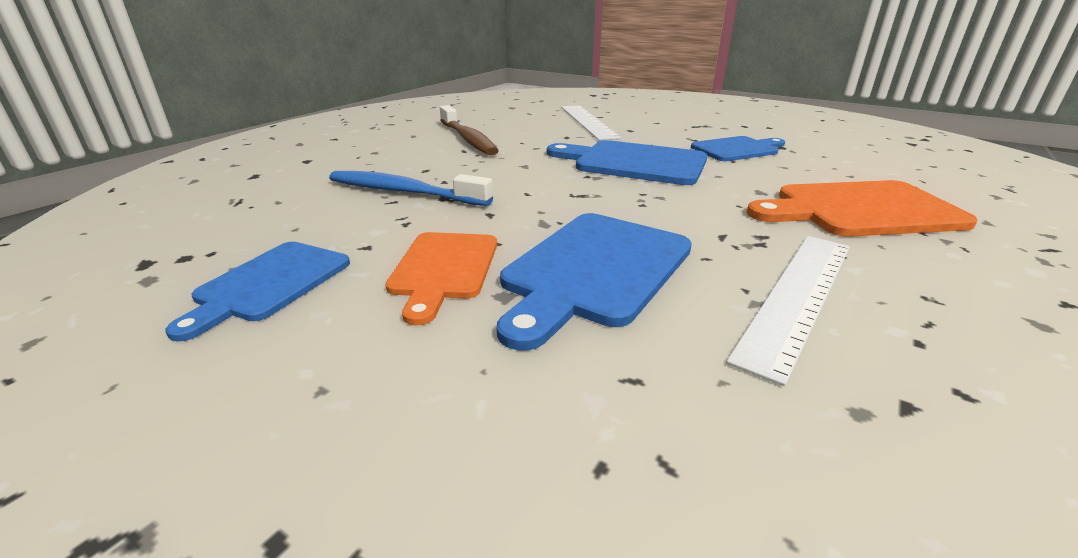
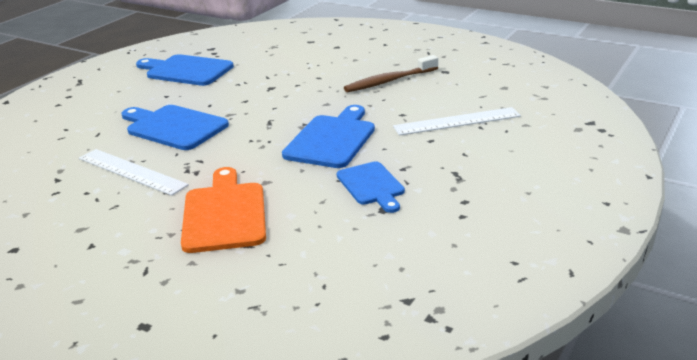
camera: 90 degrees right, 0 degrees up
(269, 284) = (186, 70): blue cutting board -> blue cutting board, size x1.53
(404, 192) = (280, 77): blue toothbrush -> none
(444, 269) = (187, 97): orange cutting board -> none

